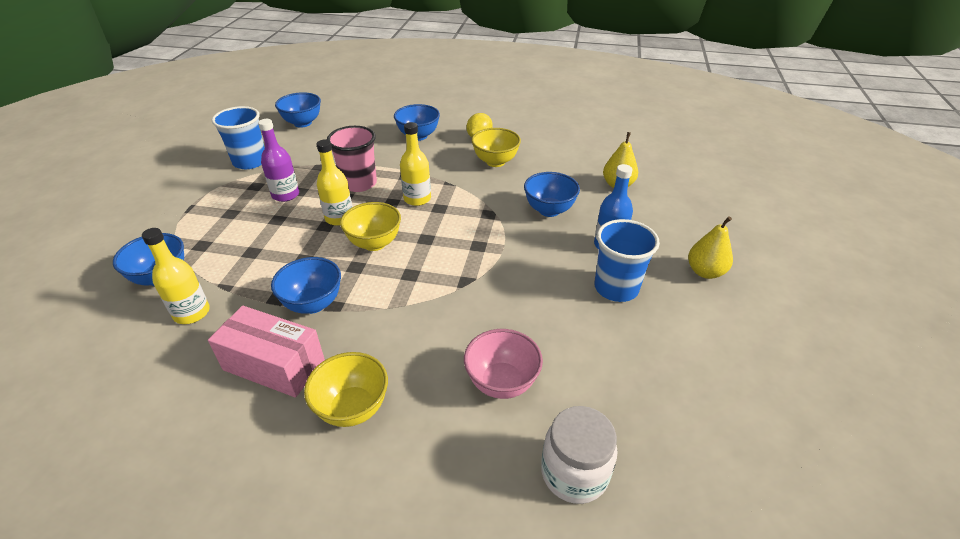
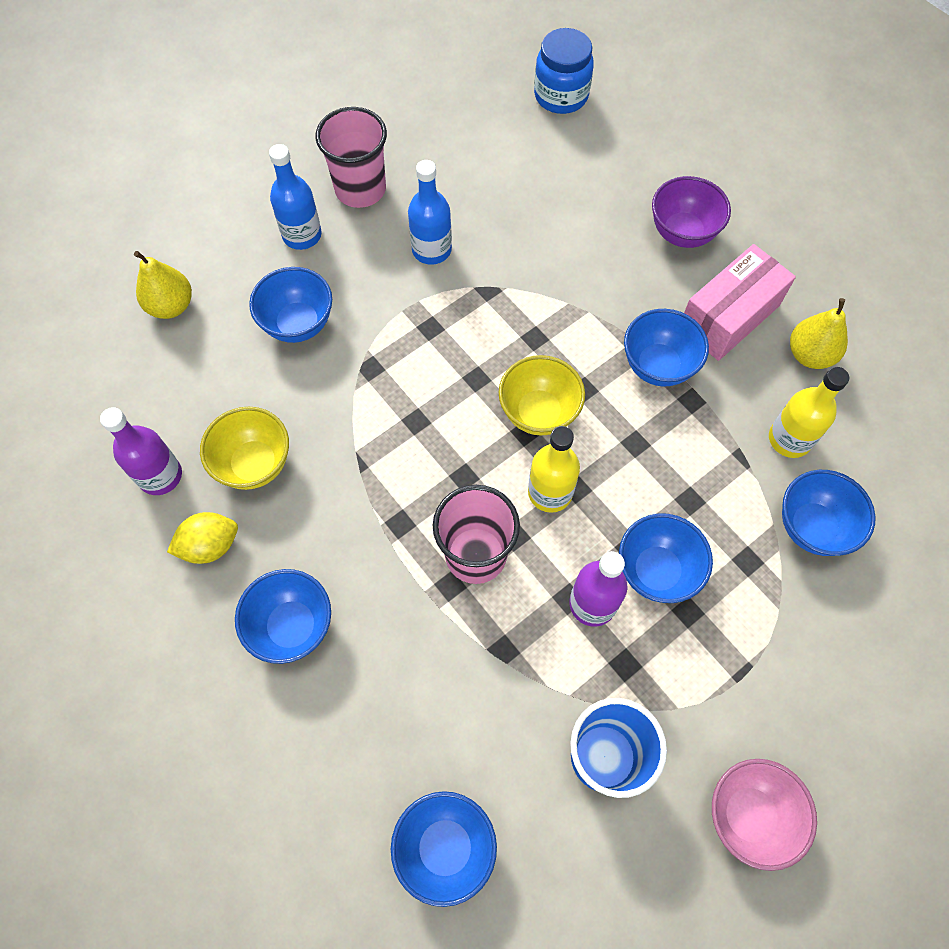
camera: 140 degrees left, 25 degrees up
(257, 219) = (656, 571): none -> blue bowl
(274, 365) = (729, 316): pink box -> pink box turned 75 degrees clockwise
(353, 408) = (682, 233): yellow bowl -> purple bowl
(417, 199) = (427, 460): yellow bottle -> none
(502, 383) = (550, 178): pink bowl -> pink bowl (748, 815)
(527, 282) = (431, 250): none -> blue bottle
(528, 142) = (160, 476): none -> purple bottle
(574, 473) = (561, 96): white jar -> blue jar
(616, 288) = (360, 189): blue cup -> pink cup
(705, 272) = (262, 150): yellow pear -> yellow pear (810, 355)

